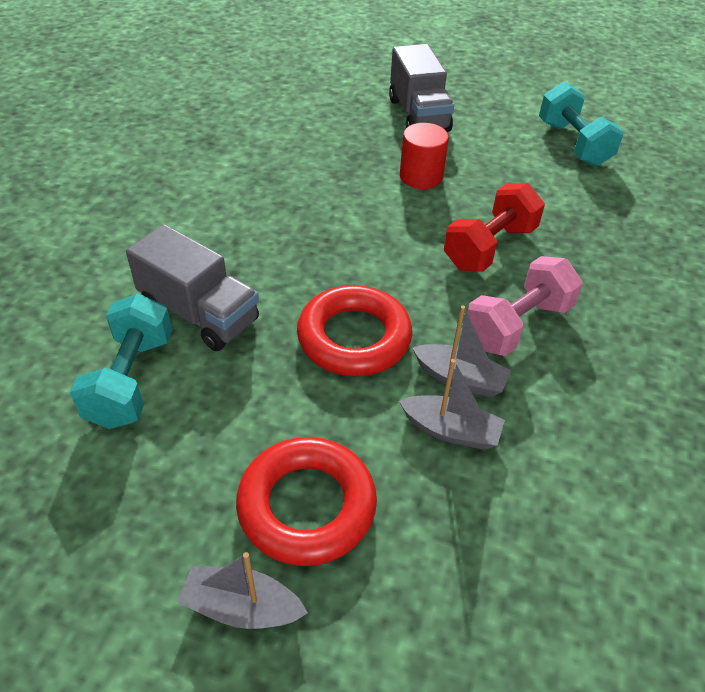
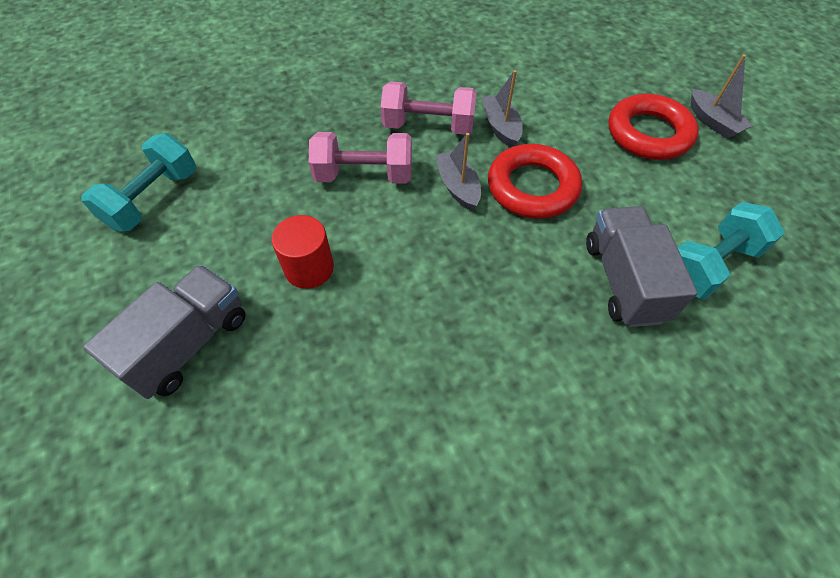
camera: 130 degrees left, 10 degrees up
(451, 430) = (538, 112): grey boat -> grey boat (458, 187)
(489, 247) = (364, 175): red dumbbell -> pink dumbbell

